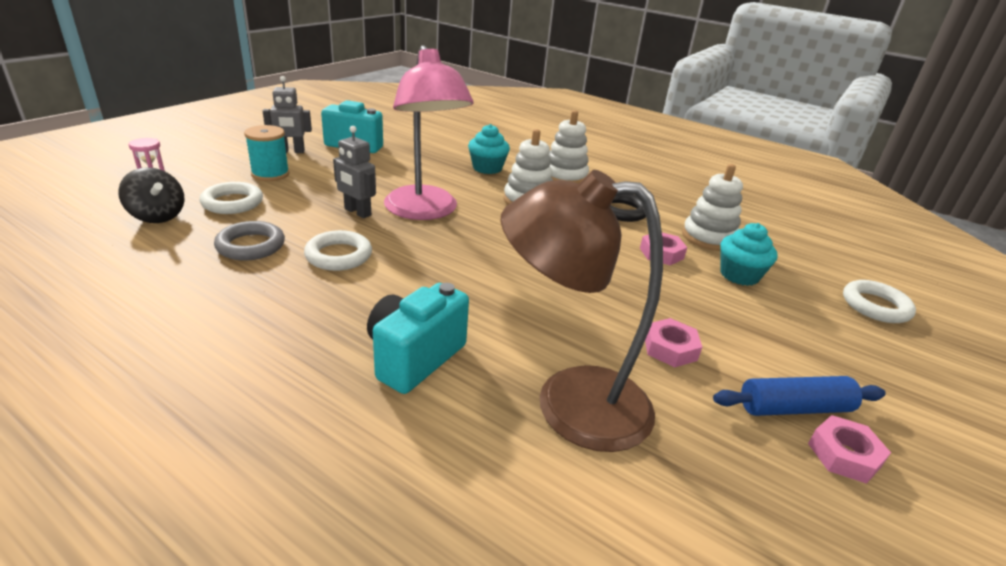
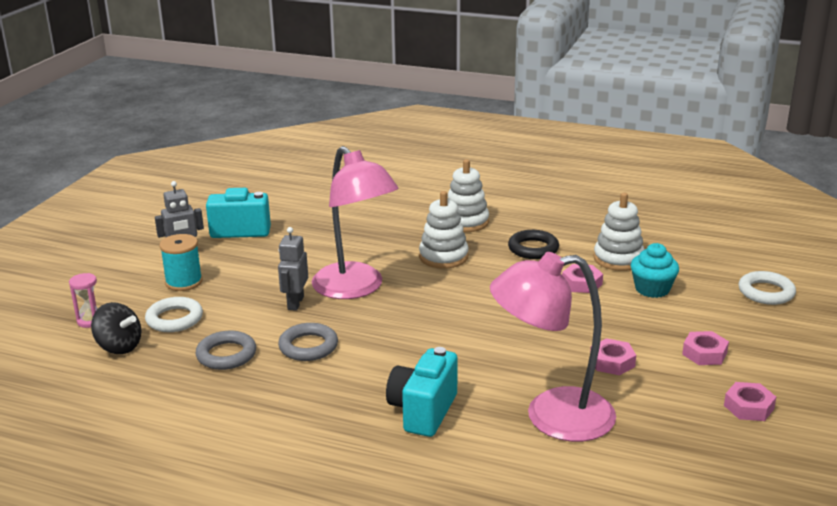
camera: 10 degrees left, 5 degrees down
(338, 255) = (308, 346): white ring -> grey ring
(357, 212) = (295, 303): grey robot -> grey robot turned 75 degrees clockwise
(487, 168) = (387, 229): turquoise cupcake -> none
(569, 403) = (551, 417): brown lamp -> pink lamp
(790, 364) = (704, 353): none -> pink nut
(794, 408) = (711, 384): blue rolling pin -> none

